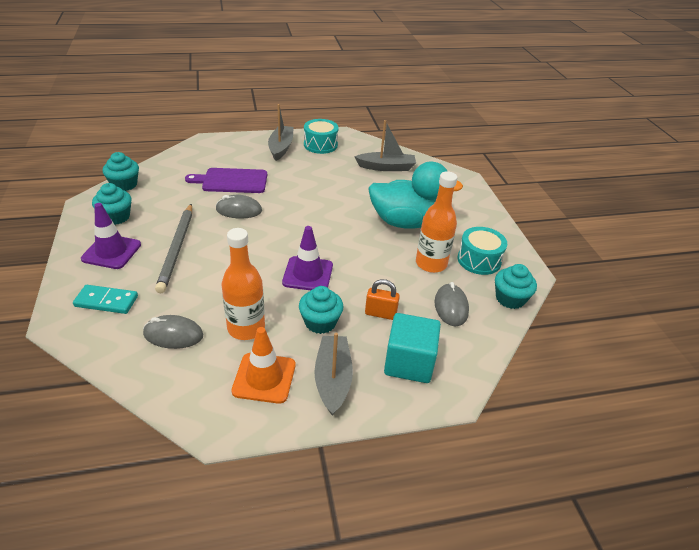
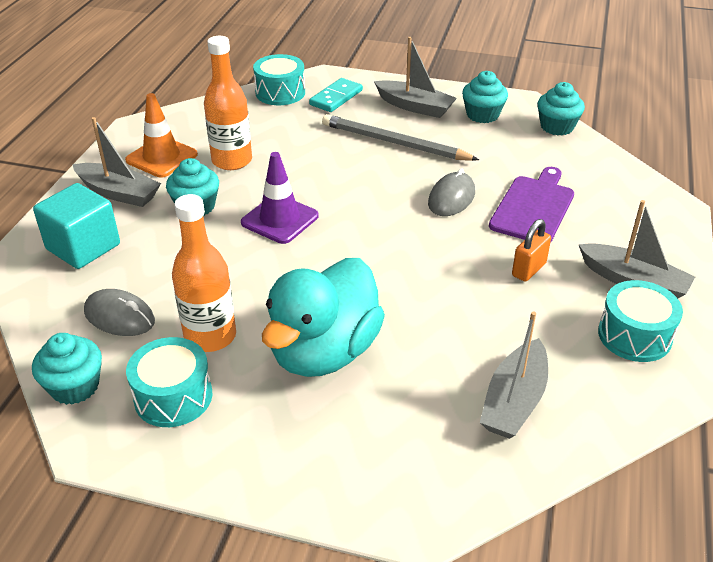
camera: 120 degrees right, 0 degrees up
(105, 343) = (280, 93): none -> turquoise drum
(111, 252) = (415, 107): purple traffic cone -> grey boat
(173, 335) = (260, 123): grey mouse -> none
(380, 313) = (167, 253): orange padlock -> orange padlock (529, 269)

